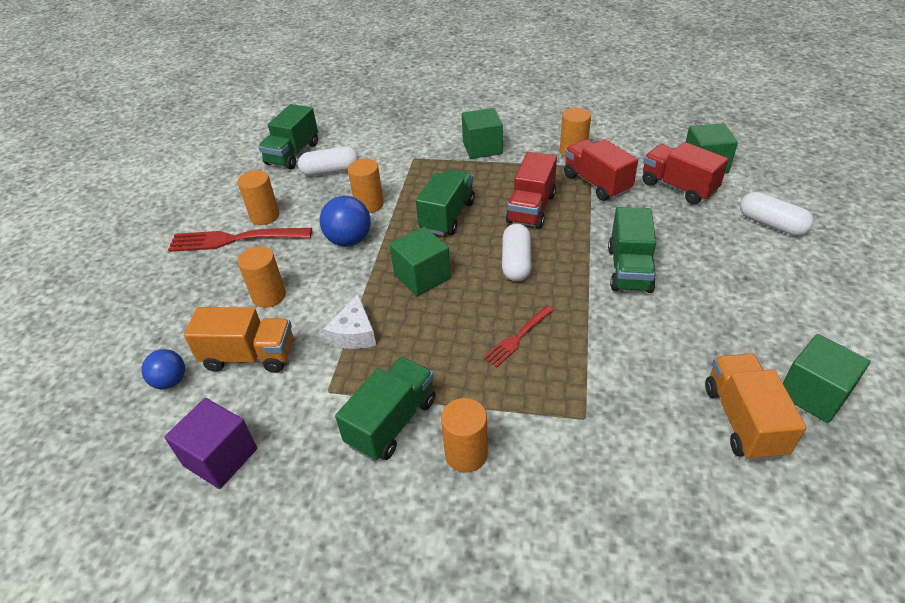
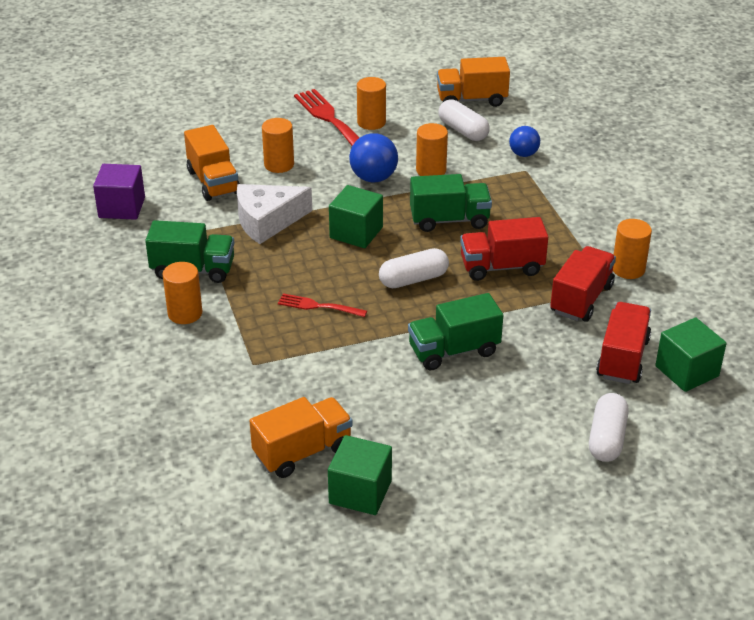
camera: 60 degrees right, 5 degrees down
(170, 381) = (170, 158): blue ball -> blue ball (523, 154)
(293, 154) = (471, 100): green truck -> orange truck
(354, 333) = (267, 221): white cheese -> white cheese, size x1.52
(482, 148) = (581, 207): green cube -> none

